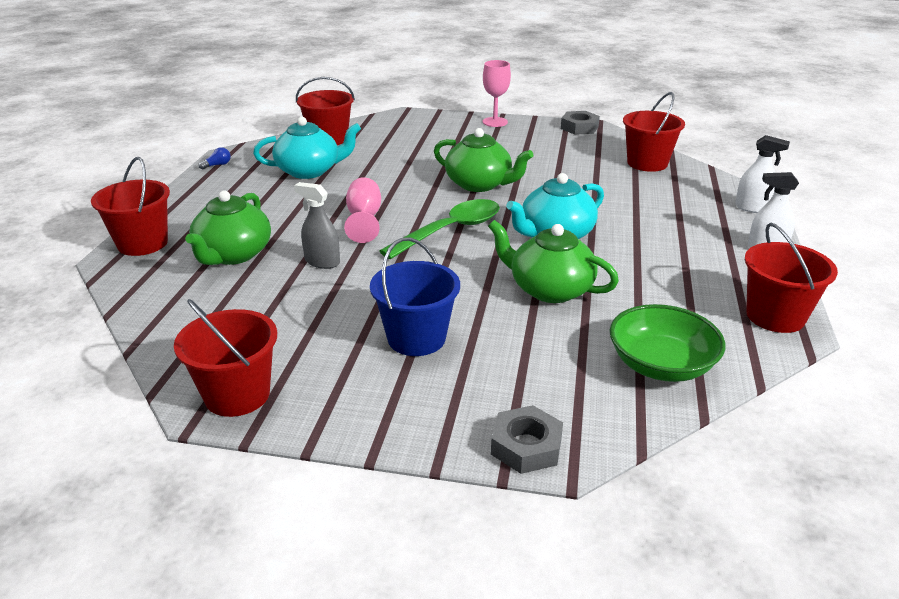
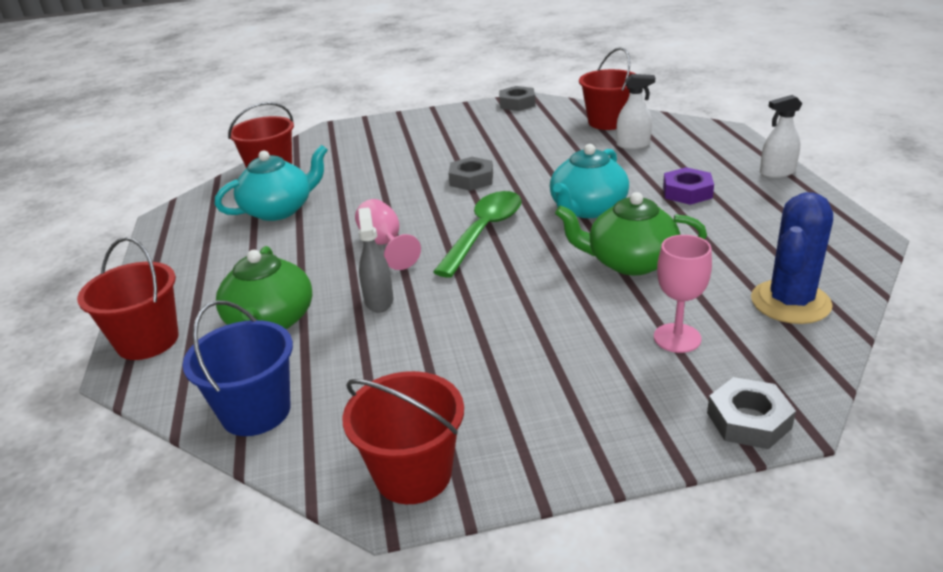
camera: 20 degrees left, 0 degrees up
(217, 165) = (165, 230): blue light bulb -> none
(322, 262) = (379, 301): grey spray bottle -> grey spray bottle turned 75 degrees clockwise
(416, 338) = (548, 349): blue bucket -> blue bucket (256, 411)
(479, 184) = (471, 179): green teapot -> grey nut
(495, 122) = (431, 116): pink goblet -> pink goblet (677, 338)
(660, 244) = (687, 192): none -> purple nut
(661, 365) = (790, 302): green bowl -> blue cactus
(752, 208) = (733, 140): white spray bottle -> white spray bottle (633, 145)
(775, 316) = (839, 229): red bucket -> none

